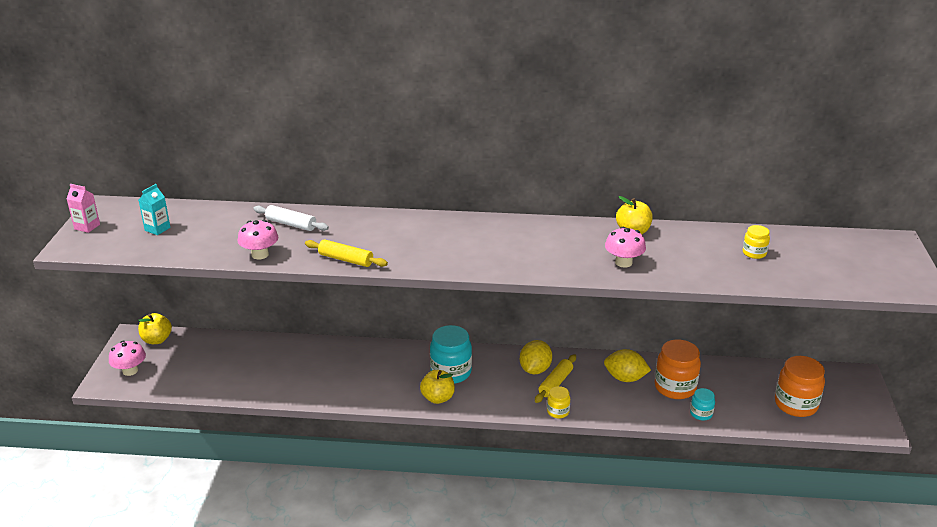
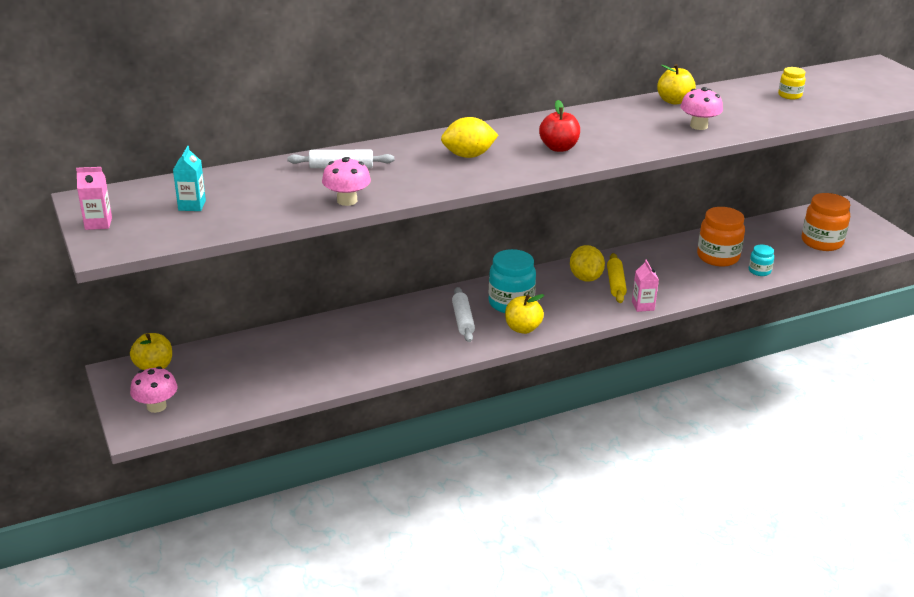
camera: 30 degrees left, 0 degrees up
(346, 260) = (444, 183): yellow rolling pin -> none
(399, 374) = (462, 320): none -> white rolling pin
(474, 251) = (558, 148): none -> red apple
(558, 412) = (643, 306): yellow jar -> pink carton
(625, 378) = (670, 262): yellow lemon -> yellow lemon (468, 155)

